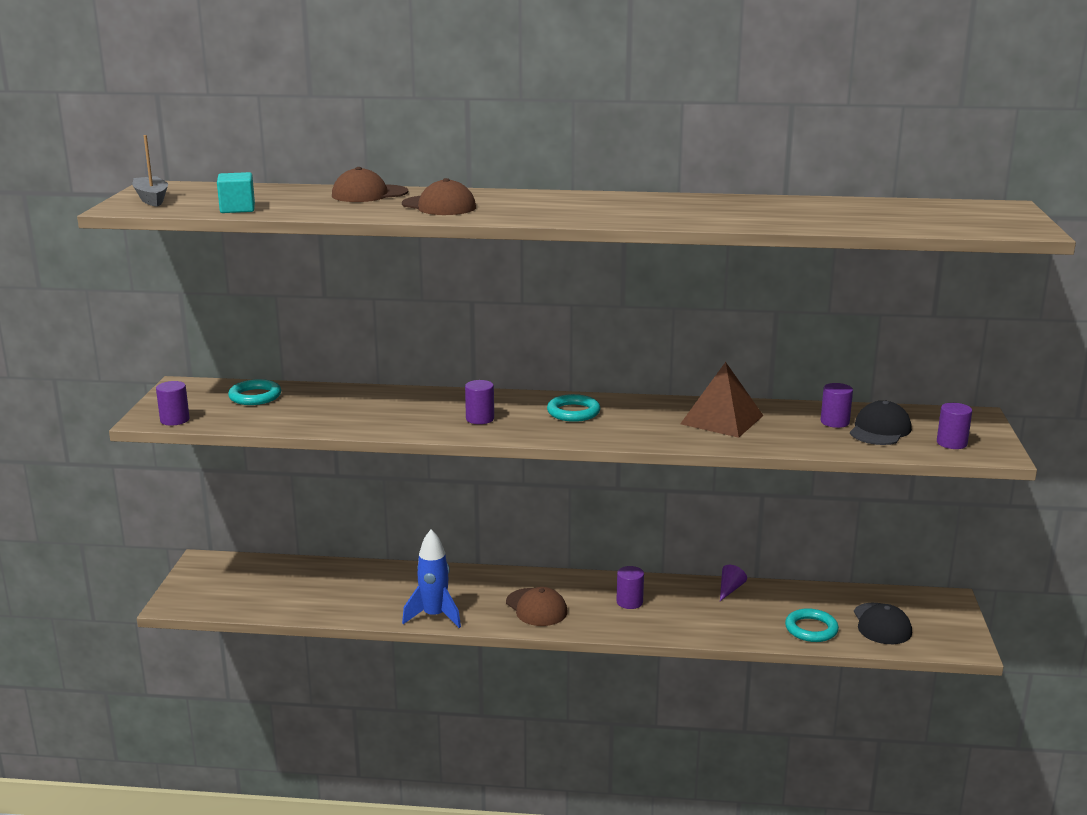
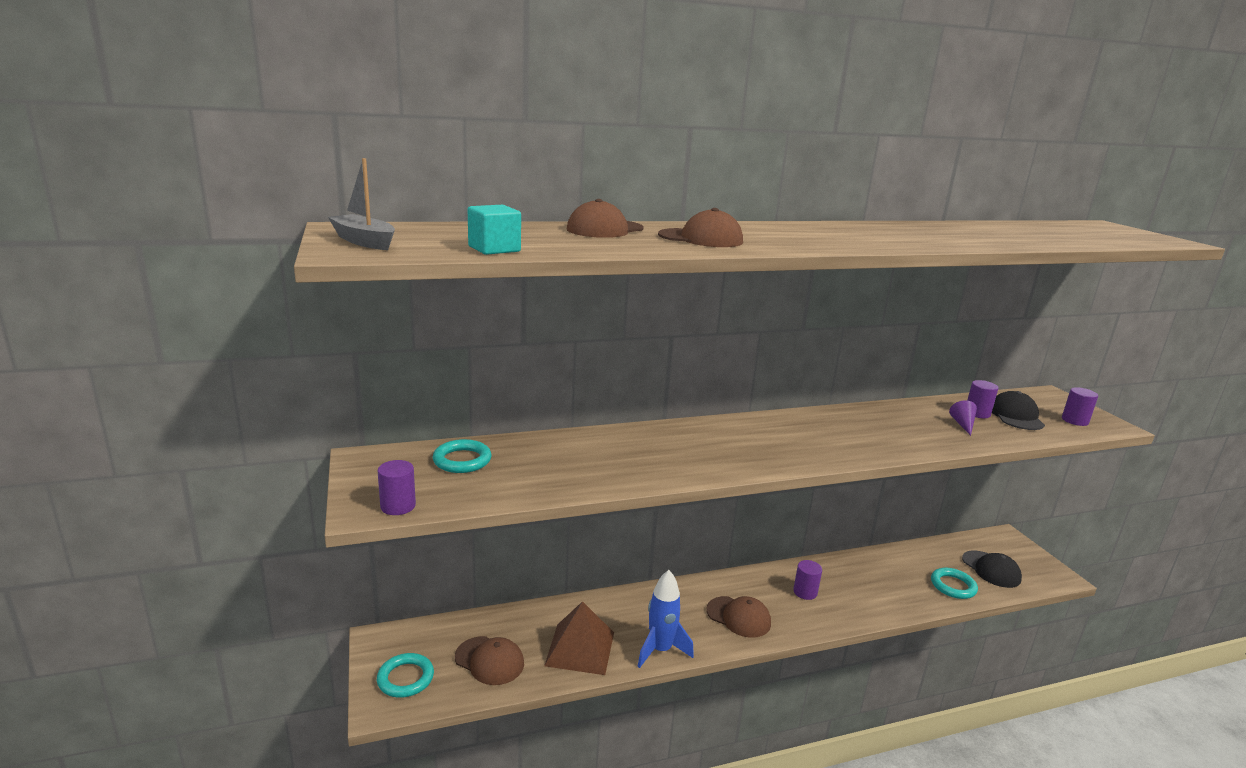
camera: 25 degrees left, 0 degrees up
(279, 593) = (489, 661): none -> brown cap
(480, 419) = (712, 453): purple cylinder -> none
(573, 412) = (781, 433): turquoise ring -> turquoise ring (405, 678)
(721, 419) = (900, 423): brown pyramid -> brown pyramid (580, 648)
(730, 589) = (863, 561): purple cone -> purple cone (962, 424)

